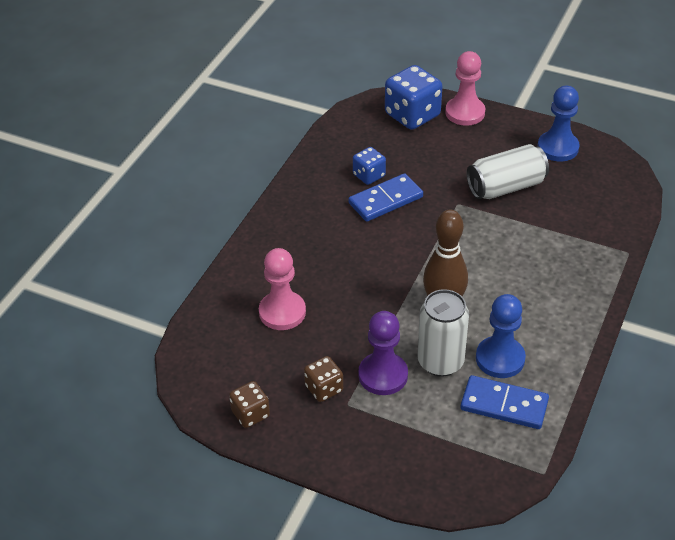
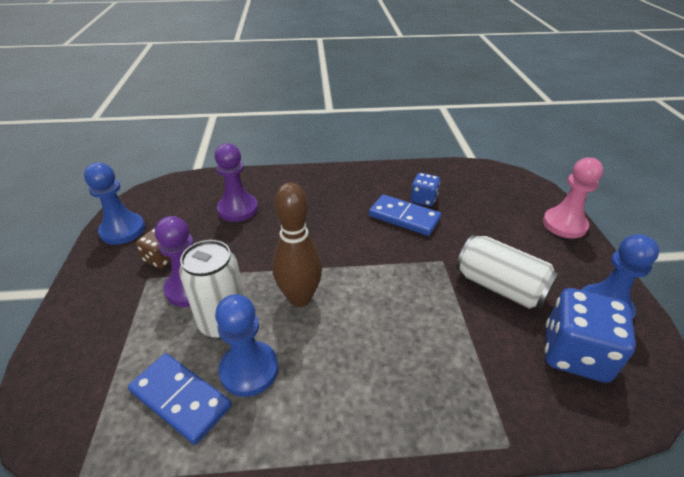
camera: 60 degrees right, 5 degrees down
(250, 414) = (123, 230): brown dice -> blue pawn
(282, 312) = (238, 209): pink pawn -> purple pawn
(412, 115) = (520, 197): blue dice -> blue dice (575, 354)
(504, 405) = (181, 398): blue domino -> blue domino turned 45 degrees counterclockwise

